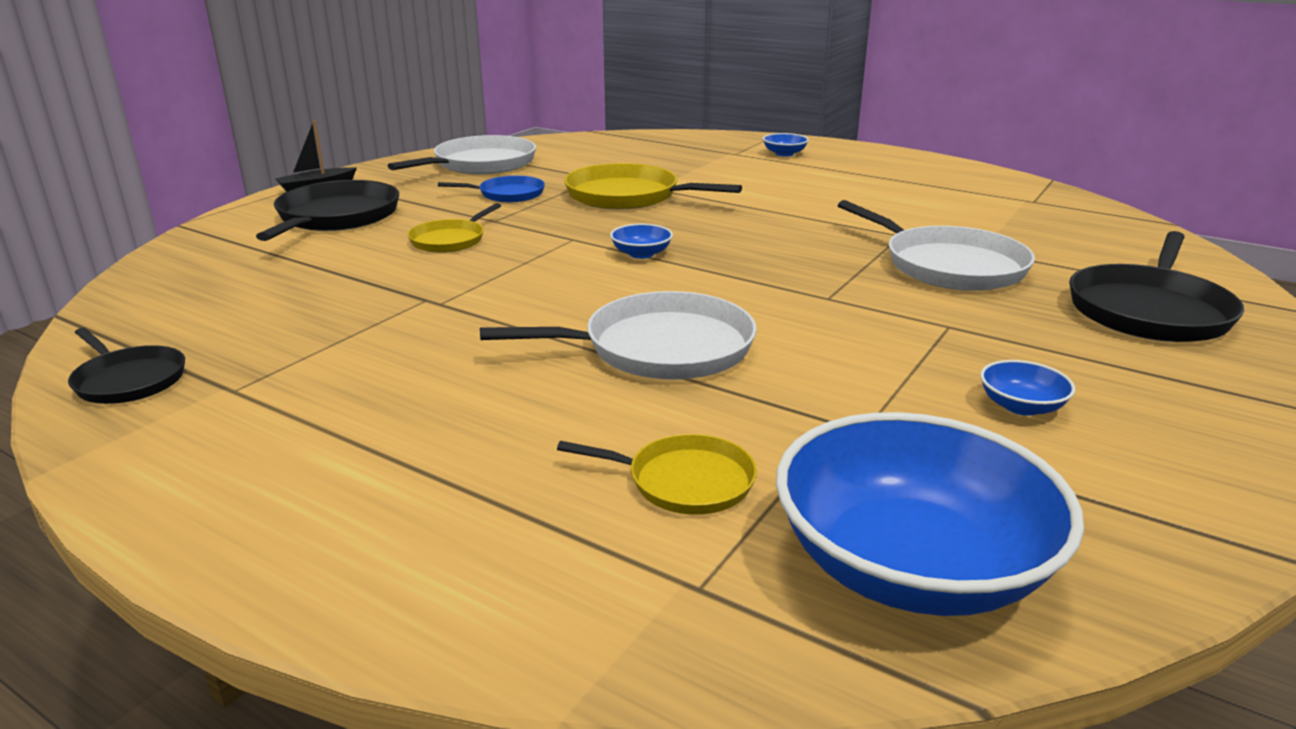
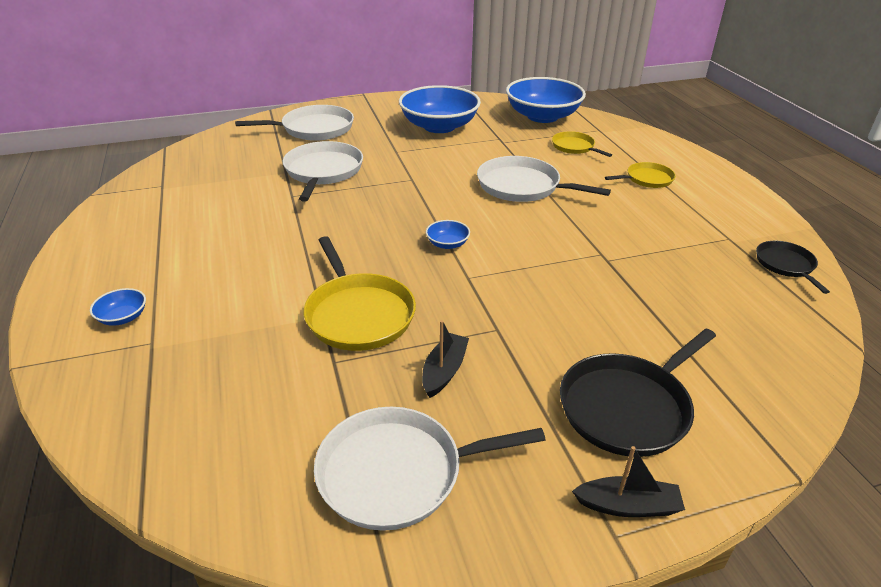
camera: 140 degrees left, 10 degrees up
(450, 240) = (551, 316): yellow pan -> yellow pan (647, 179)
(508, 194) = (444, 371): blue pan -> black boat
(1021, 406) = (439, 126): blue bowl -> blue bowl, size x2.45
(1149, 310) = (314, 129): black pan -> white pan

